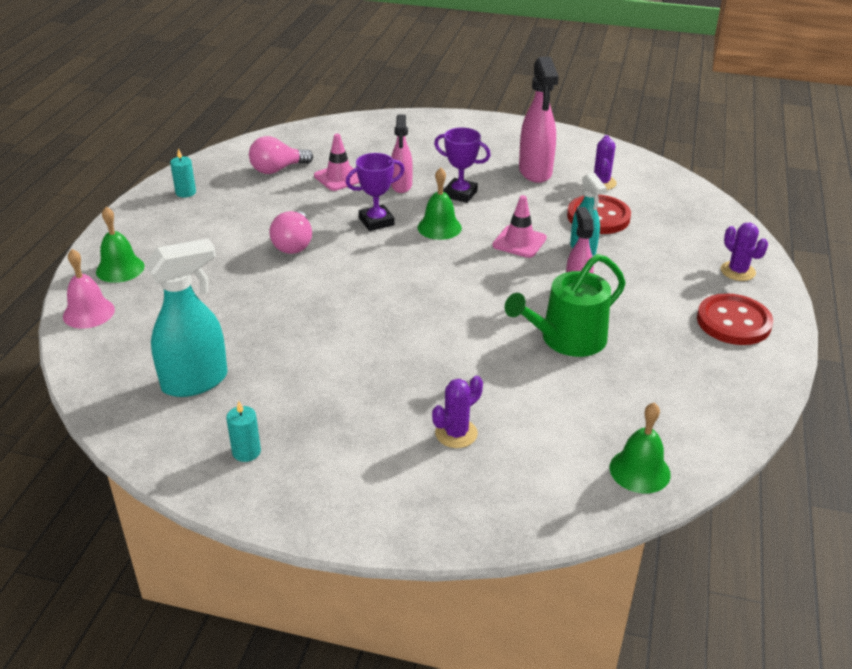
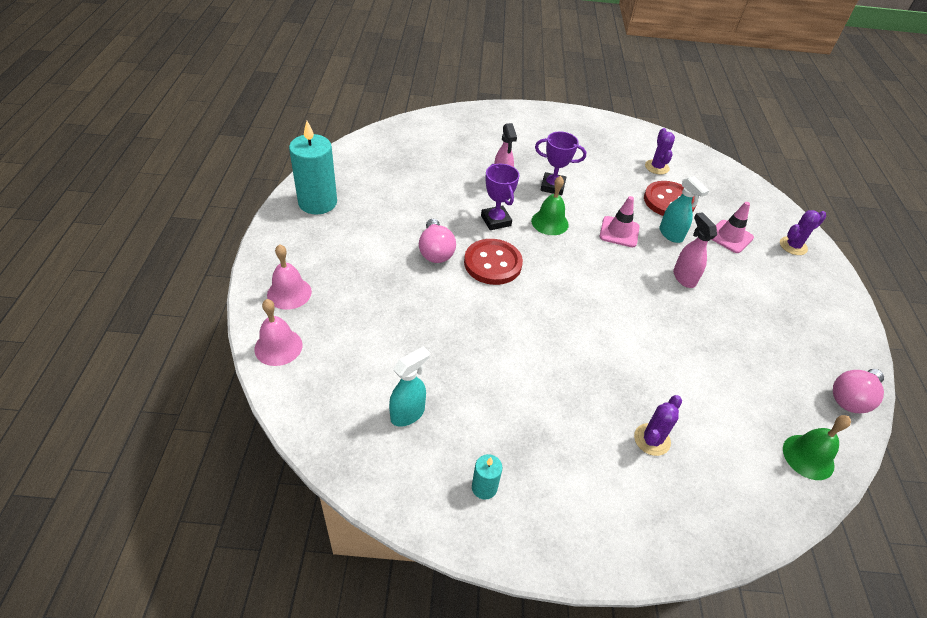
camera: 15 degrees left, 10 degrees up
(120, 268) = (289, 293): green bell -> pink bell
(185, 192) = (317, 202): turquoise candle -> turquoise candle, size x2.11
(196, 381) = (408, 413): turquoise spray bottle -> turquoise spray bottle, size x0.63
(277, 169) = (390, 172): pink light bulb -> pink light bulb (851, 398)
(339, 177) = (446, 177): pink traffic cone -> pink traffic cone (729, 237)
(376, 221) = (496, 221): purple trophy -> purple trophy turned 75 degrees counterclockwise
(535, 172) = (602, 160): pink spray bottle -> none
(567, 339) = (697, 328): green watering can -> none
(733, 322) = (811, 296): red button -> red button (492, 263)
(737, 271) = (793, 246): purple cactus -> purple cactus turned 75 degrees counterclockwise

